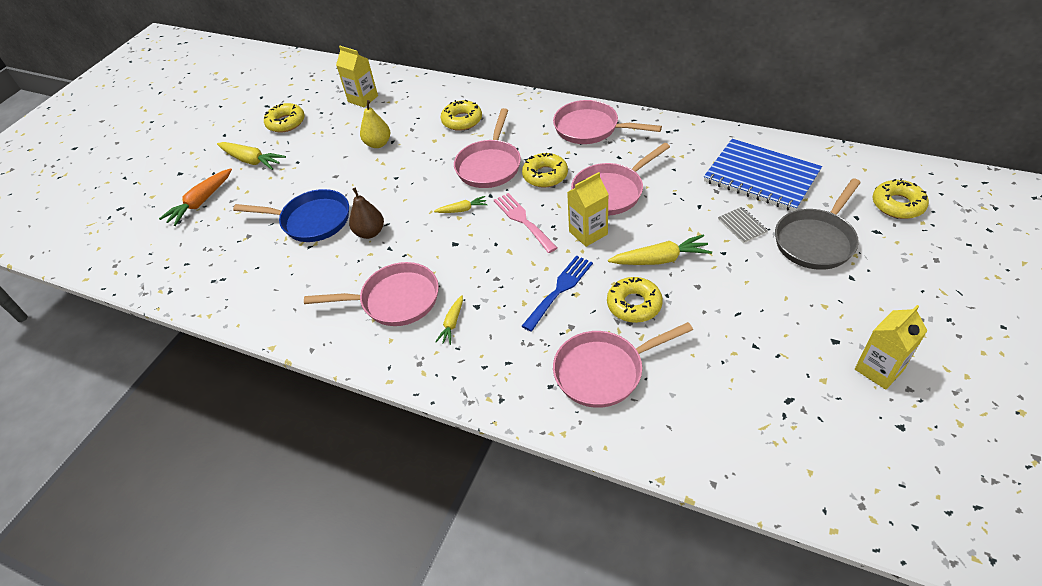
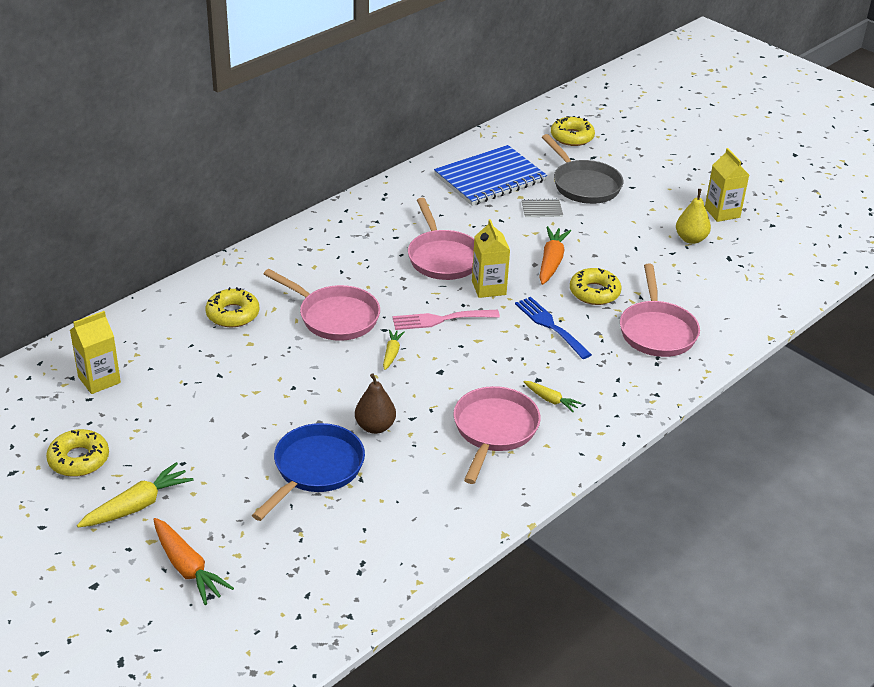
camera: 75 degrees left, 10 degrees down
(378, 144) = (213, 387): yellow pear -> yellow pear (691, 239)
(545, 175) = (384, 287): yellow donut -> none
(590, 128) = (335, 238): pink pan -> none
(660, 259) = (551, 262): yellow carrot -> orange carrot

